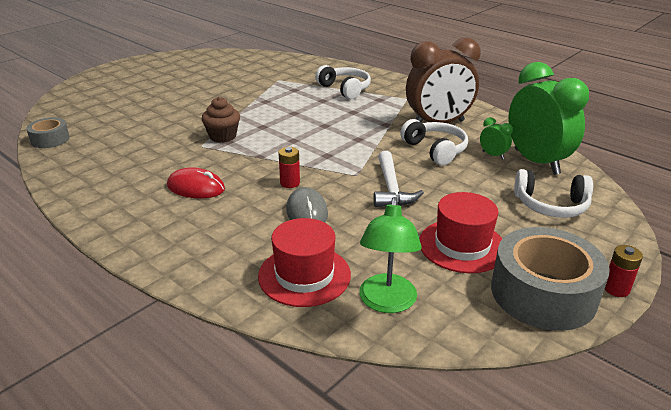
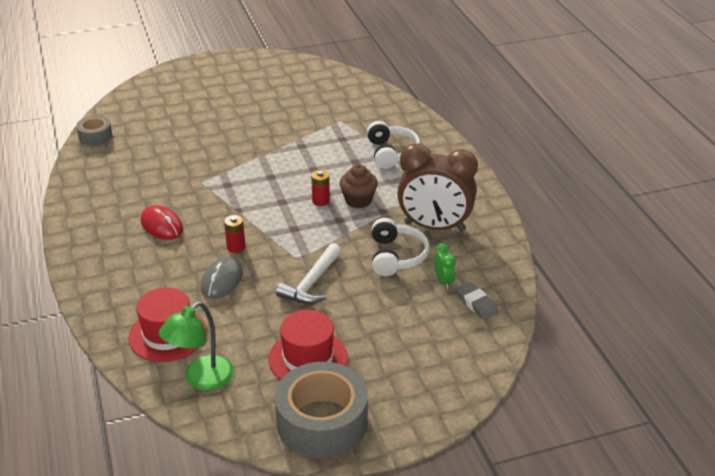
camera: 30 degrees right, 5 degrees up
(223, 136) = (228, 177): brown cupcake -> brown cupcake (358, 200)
(536, 162) = (476, 303): green clock -> grey eraser
(551, 205) = (430, 352): white headphones -> none
(616, 289) = (384, 444): red battery -> red battery (321, 201)

